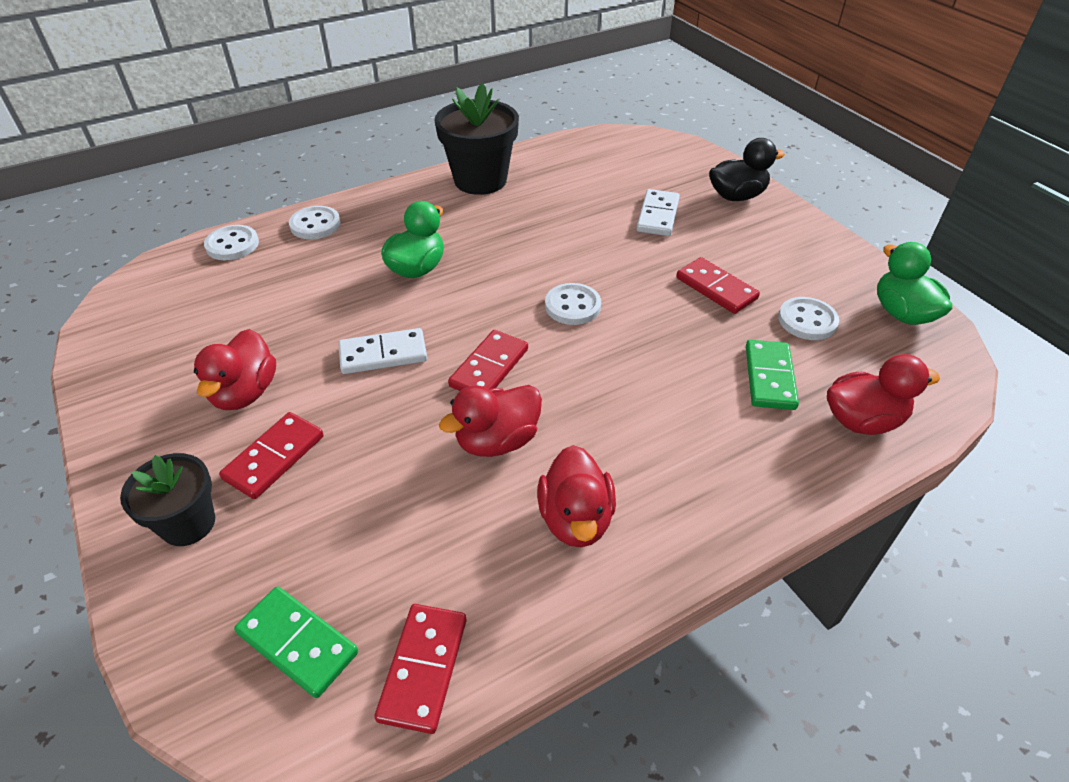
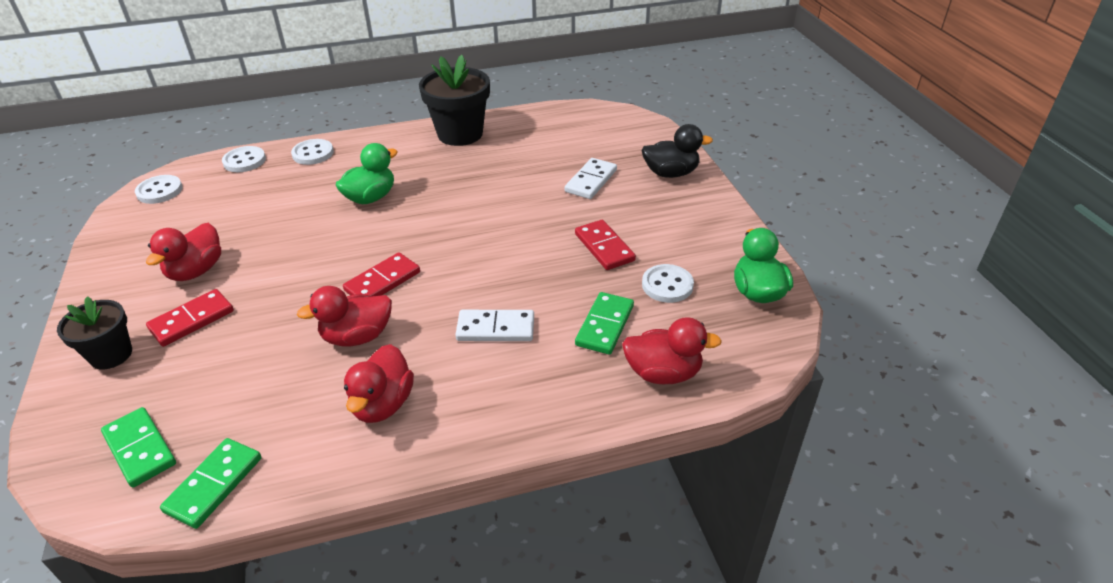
camera: 15 degrees right, 5 degrees down
(383, 354) = (309, 259): white domino -> white domino (495, 328)
(423, 668) = (214, 485): red domino -> green domino
(572, 306) = (476, 244): white button -> white button (159, 191)

